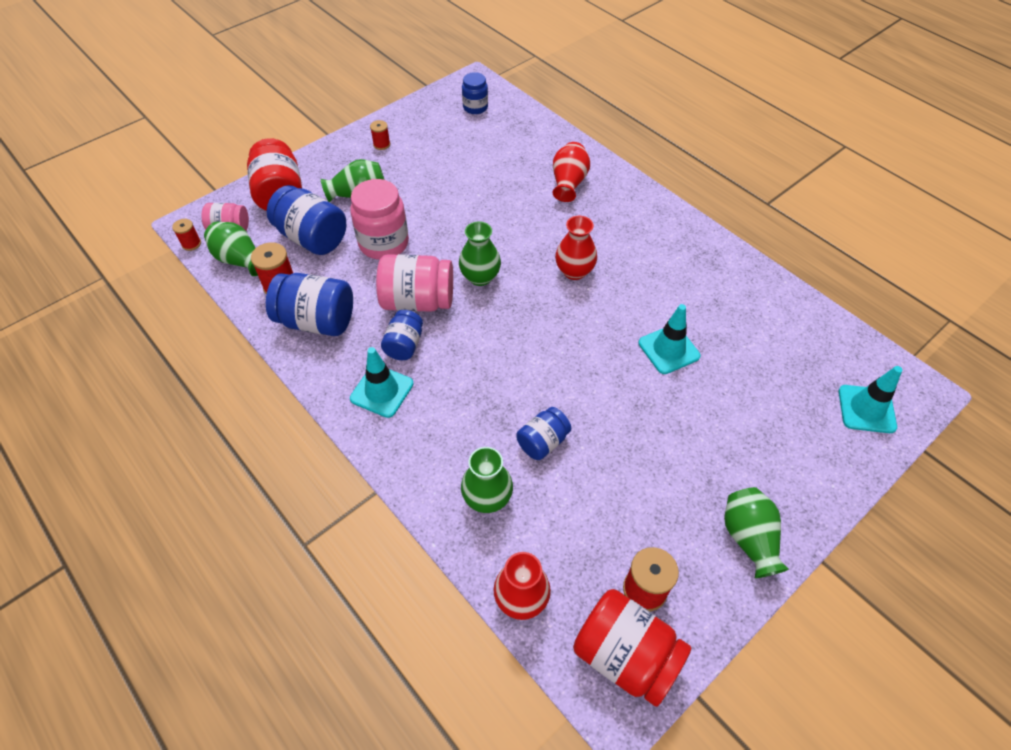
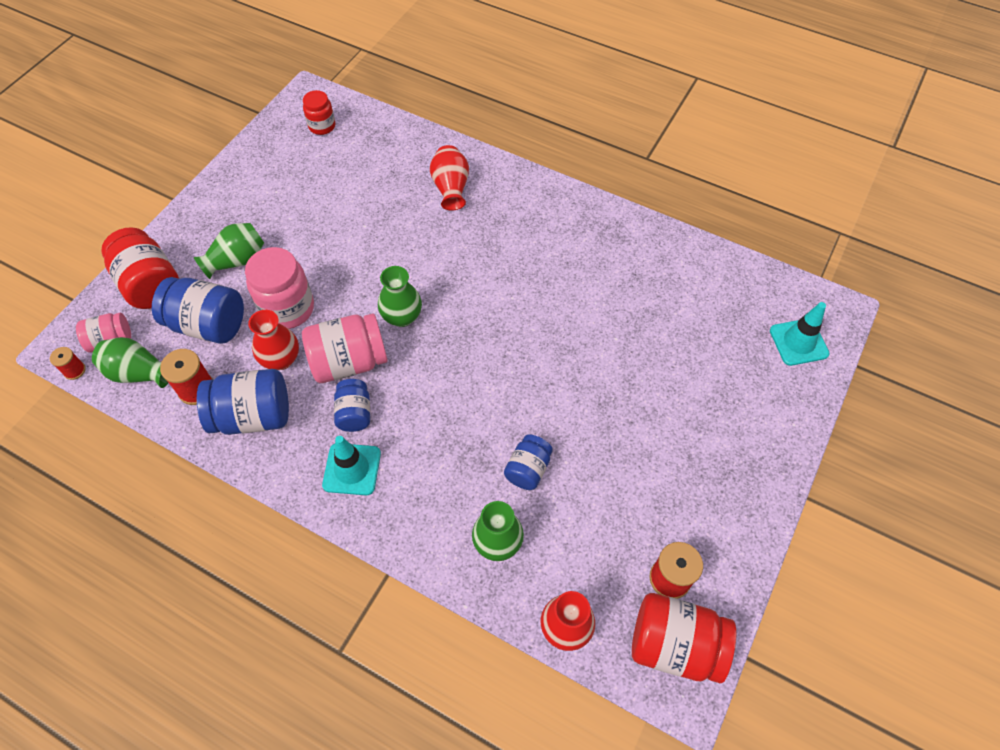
camera: 20 degrees left, 5 degrees up
(381, 144) = (238, 195): red spool -> none
(475, 107) = (322, 126): blue jar -> red jar
(574, 271) = (492, 283): red vase -> red vase (281, 359)
(668, 349) = (609, 338): turquoise traffic cone -> none
(748, 538) = (740, 498): green vase -> none

